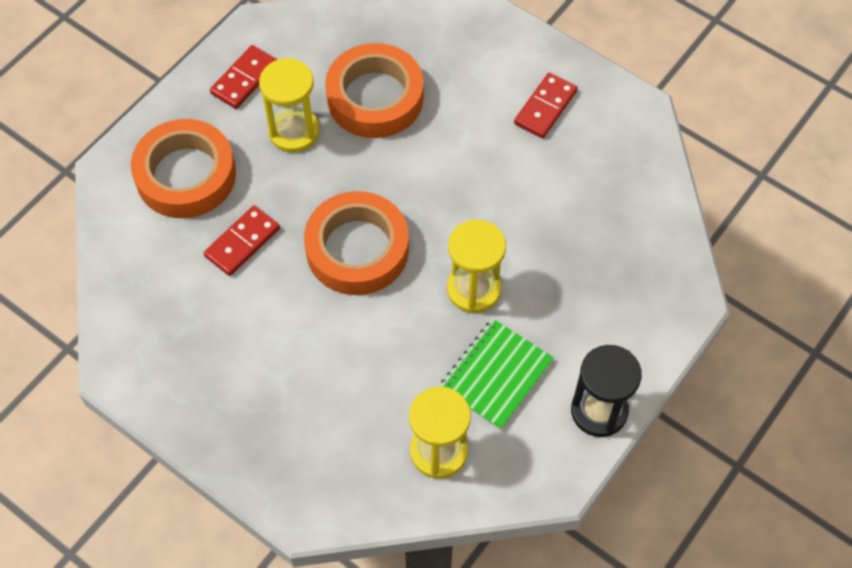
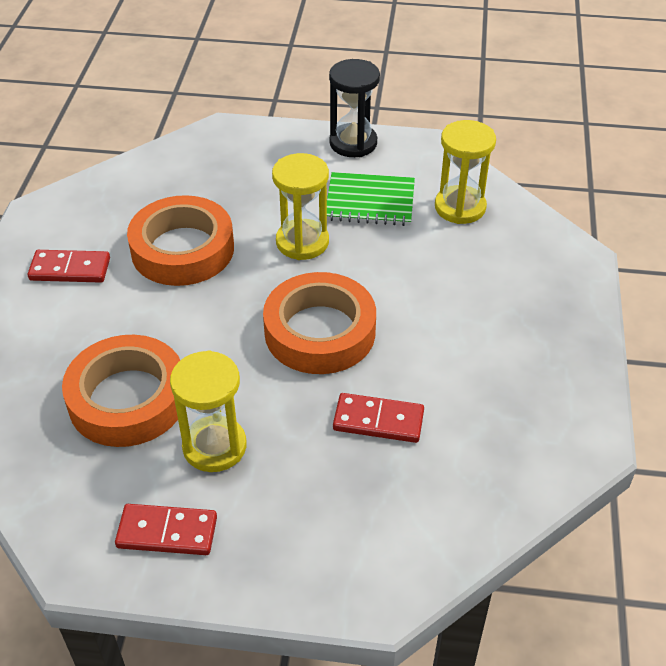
camera: 120 degrees left, 15 degrees down
(186, 175) = (335, 516): orange tape -> orange tape (182, 249)

